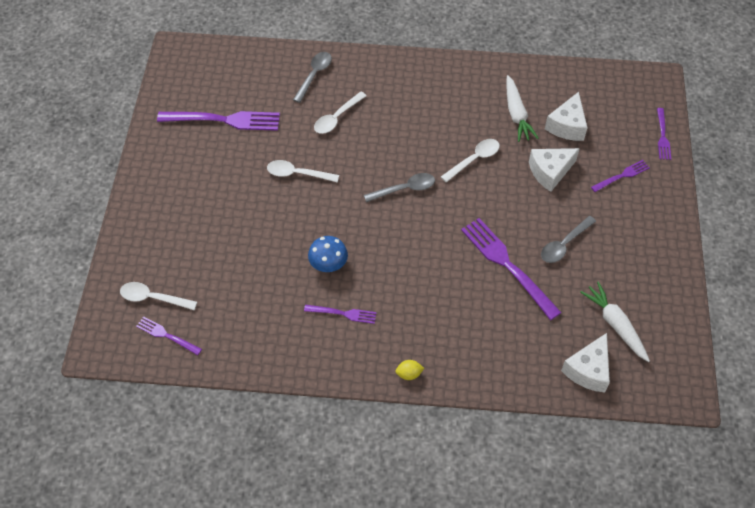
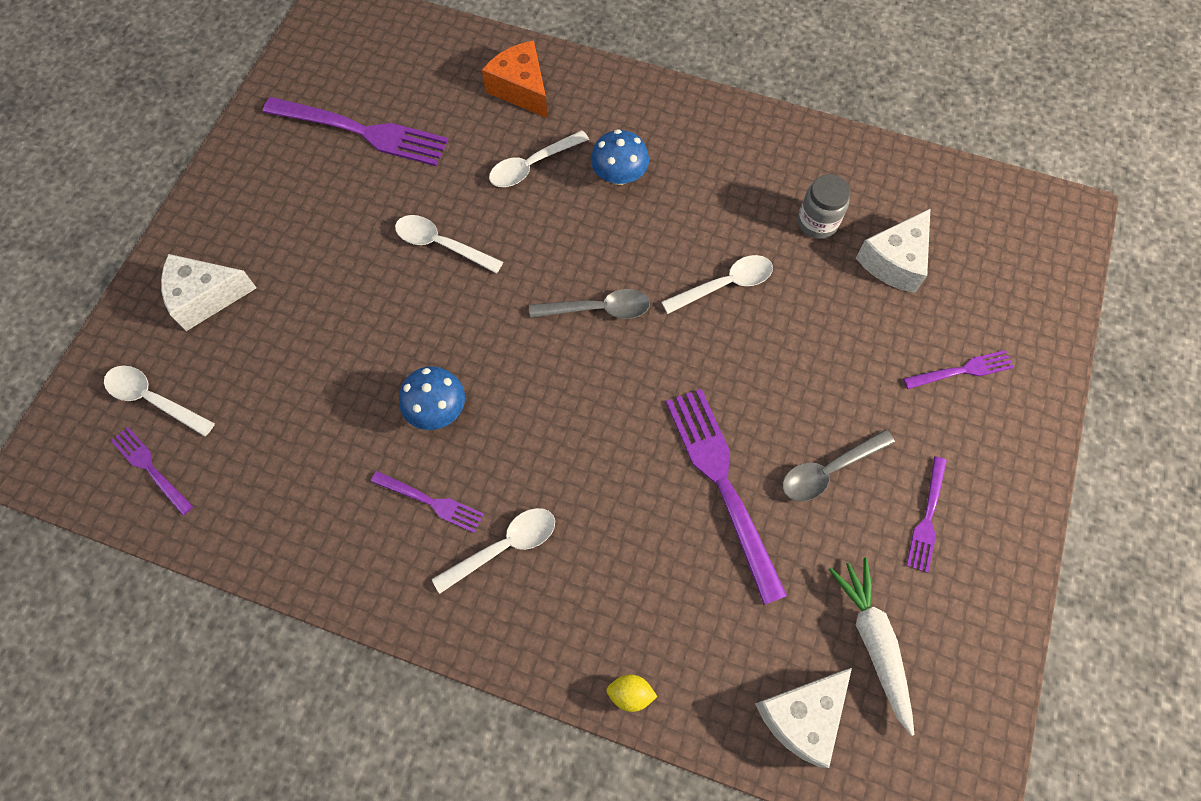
camera: 15 degrees right, 10 degrees up
(314, 75) = (521, 89): grey spoon -> orange cheese
(391, 112) = (619, 175): none -> blue mushroom
(394, 327) = (504, 547): none -> white spoon
(409, 374) = (500, 639): yellow lemon -> yellow lemon (630, 694)
(516, 114) = (817, 222): white carrot -> grey jar
(550, 172) = (842, 335): white cheese -> white cheese (205, 297)
(662, 136) = (1051, 315): purple fork -> purple fork (927, 518)

